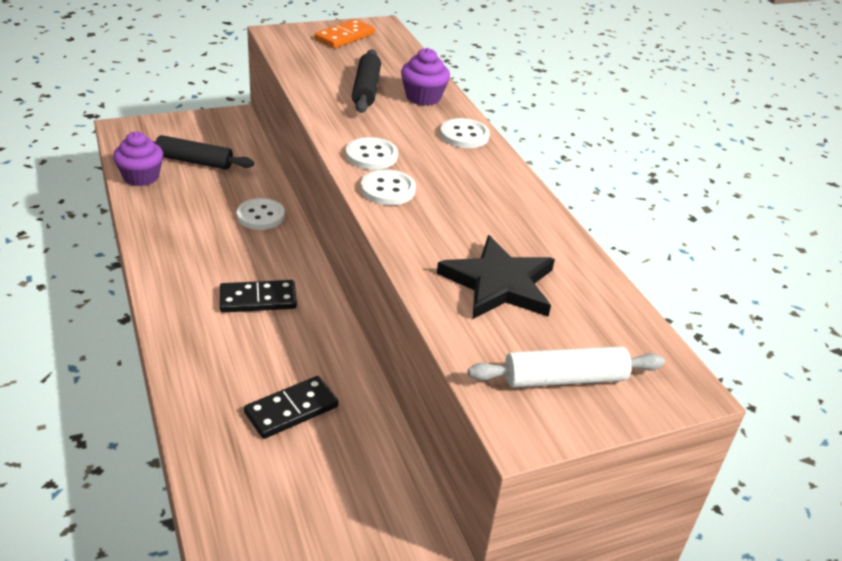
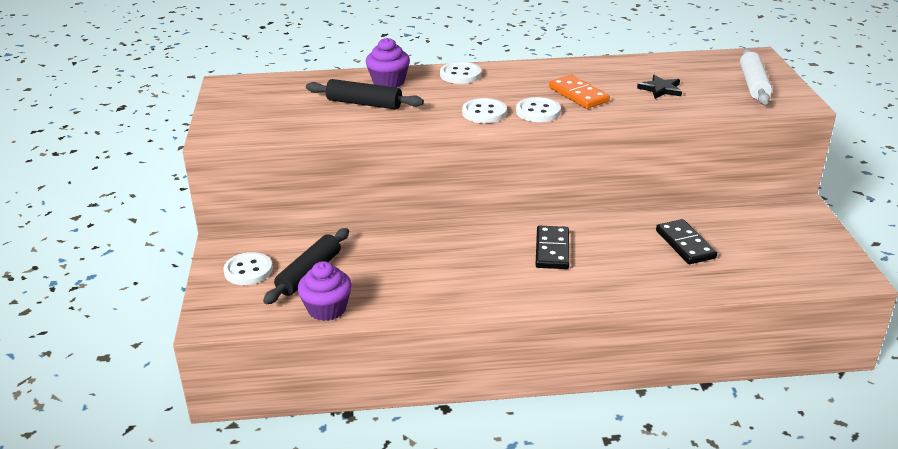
camera: 70 degrees left, 5 degrees down
(261, 216) = (426, 240): white button -> white button (248, 270)
(344, 37) = (244, 103): orange domino -> orange domino (578, 95)
(499, 283) = (660, 89): black star -> black star, size x0.54

